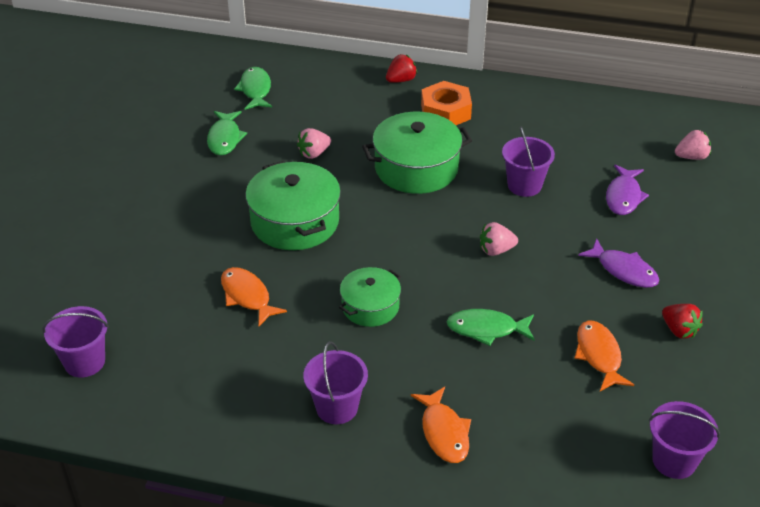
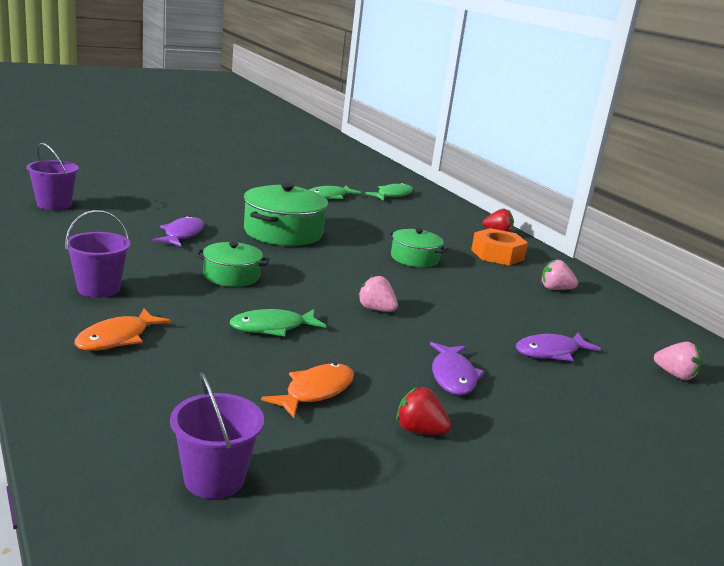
camera: 45 degrees right, 20 degrees down
(247, 296) = (182, 234): orange fish -> purple fish
(314, 153) = (364, 223): pink strawberry -> pink strawberry (555, 289)
(416, 168) = (414, 258): green pot -> green pot, size x0.60
(486, 329) = (272, 327): green fish -> green fish turned 75 degrees counterclockwise
(524, 185) = (476, 303): purple bucket -> none
(679, 330) = (419, 430): red strawberry -> red strawberry turned 105 degrees clockwise

